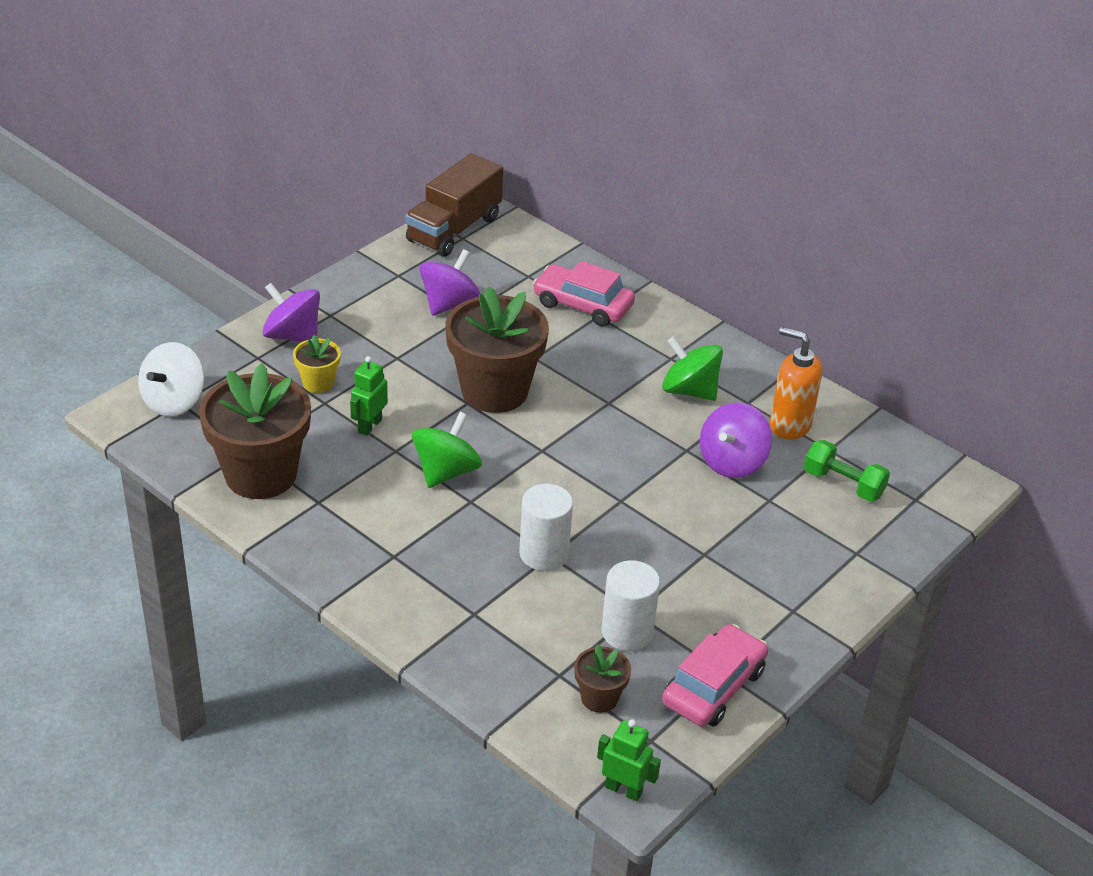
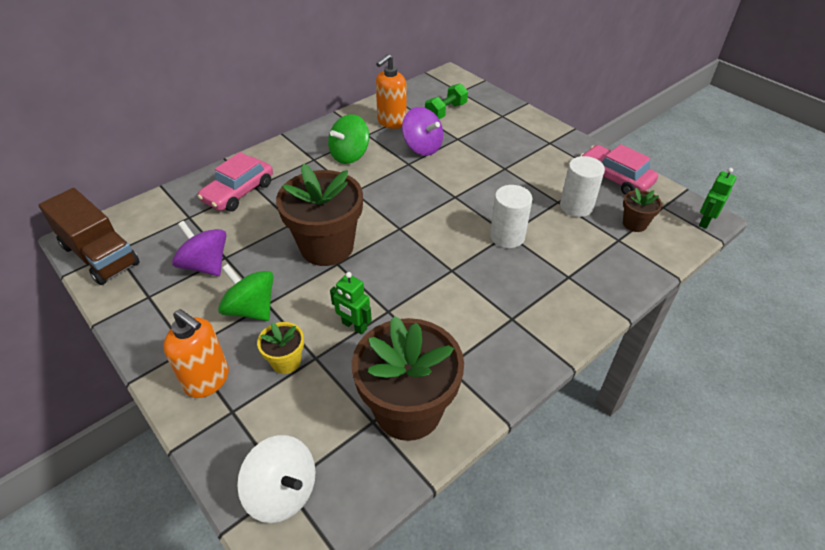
camera: 80 degrees left, 5 degrees up
(292, 335) = (207, 380): purple spinning top -> orange soap dispenser
(446, 471) = (417, 281): green spinning top -> green spinning top (251, 309)

